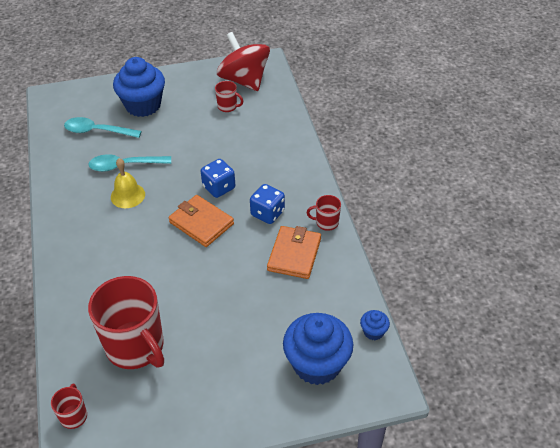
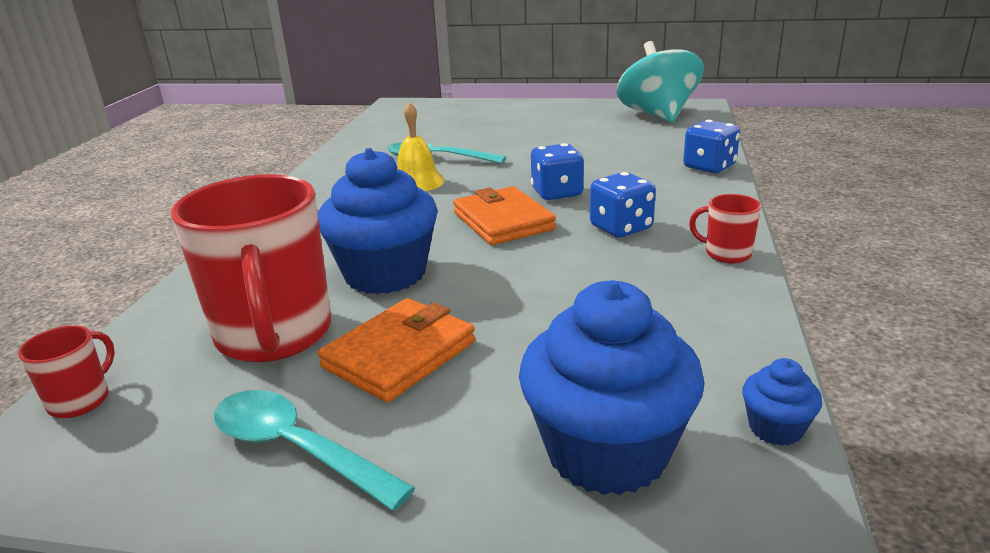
camera: 25 degrees right, 20 degrees down
(97, 131) = (427, 131): turquoise spoon -> turquoise spoon (296, 449)
(143, 105) = (503, 120): blue cupcake -> blue cupcake (385, 274)
(228, 106) = (619, 131): red mug -> none
(244, 80) = (657, 115): red spinning top -> turquoise spinning top
(294, 139) = (709, 167): none -> blue dice
(294, 254) = (643, 280): orange wallet -> orange wallet (399, 354)

